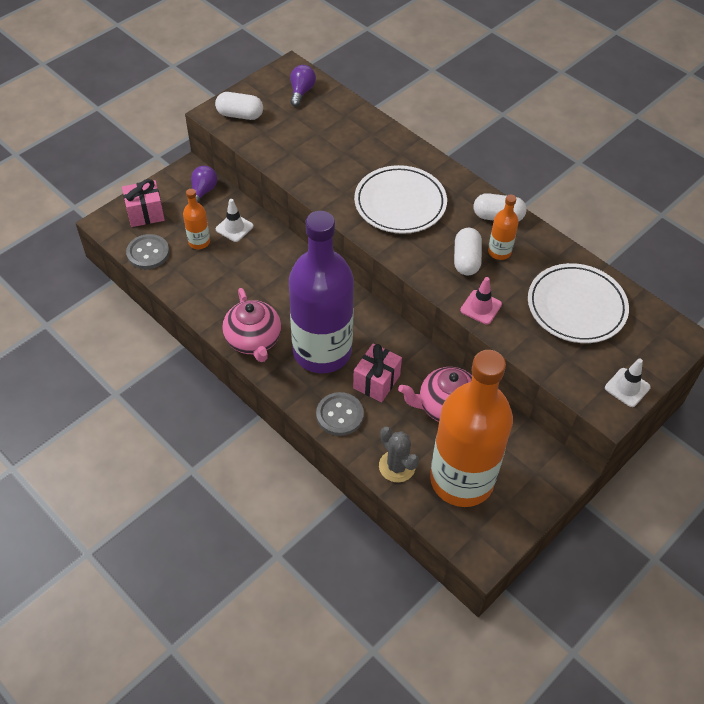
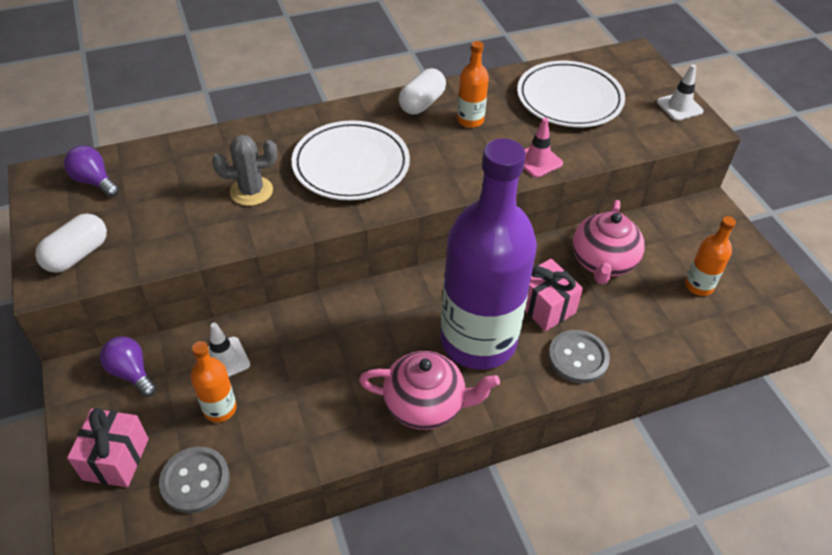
camera: 65 degrees left, 5 degrees down
(397, 466) = (666, 332): grey cactus -> grey cactus (251, 191)
(461, 480) = (698, 286): orange bottle -> orange bottle, size x0.40
(466, 260) = (467, 147): white capsule -> none

